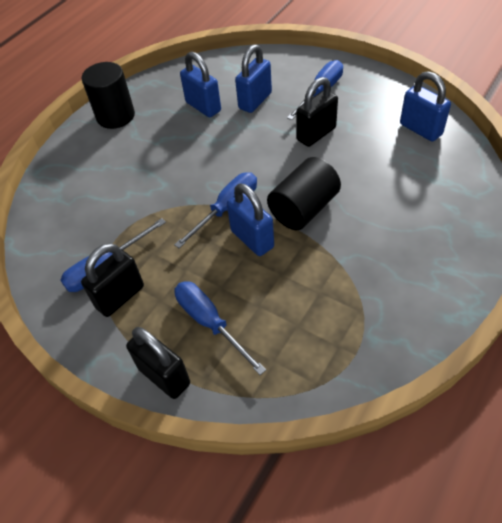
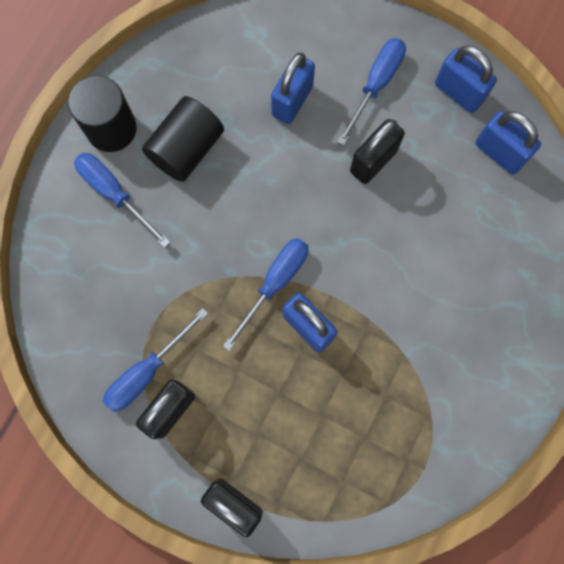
camera: 10 degrees left, 25 degrees up
(203, 107) = (225, 111): blue padlock -> blue padlock (458, 92)
(210, 323) = (273, 439): blue screwdriver -> blue screwdriver (114, 193)
(304, 209) = (364, 281): black cylinder -> black cylinder (186, 149)

